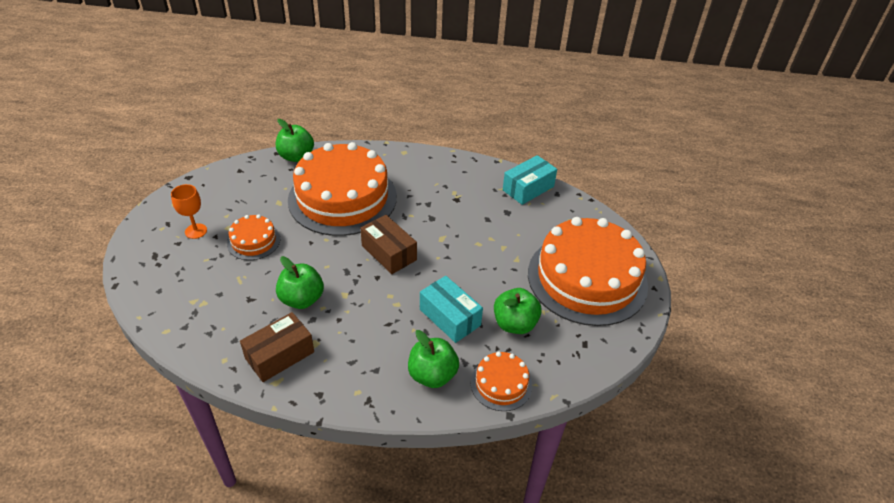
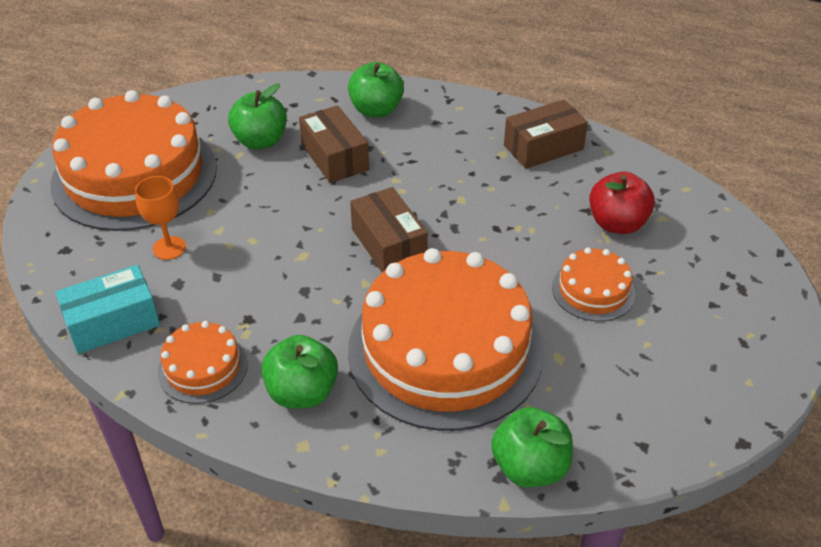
camera: 165 degrees left, 0 degrees up
(196, 231) = (690, 321): orange goblet -> orange goblet (169, 248)
(229, 291) = (617, 223): none -> red apple
(302, 299) = (518, 200): green apple -> green apple (302, 392)
(450, 317) = (334, 157): turquoise box -> brown box
(501, 384) = (307, 95): orange cake -> orange cake (203, 367)

